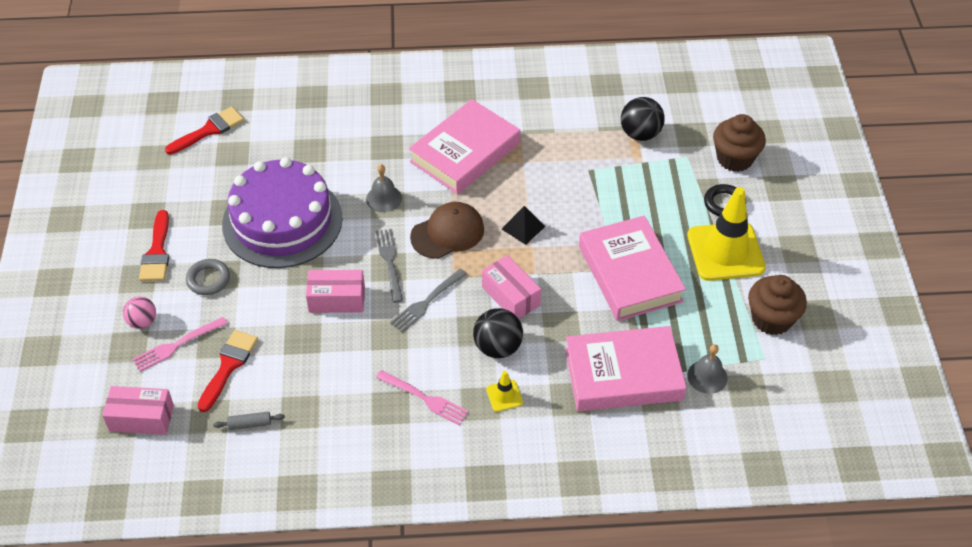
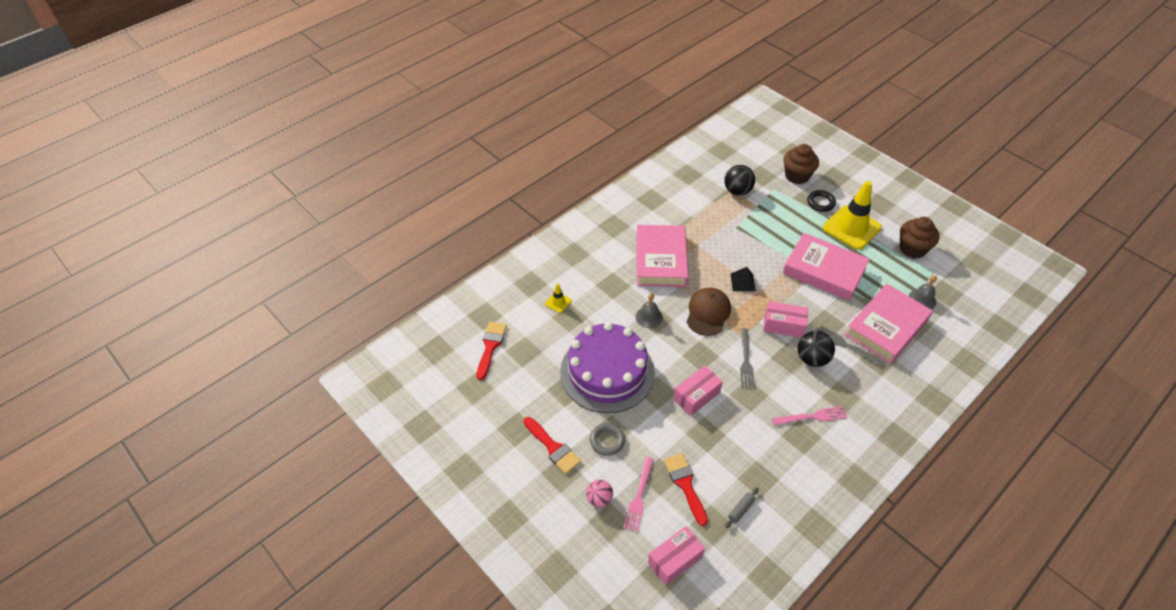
camera: 40 degrees left, 0 degrees up
(390, 262) = (698, 352): grey fork -> grey fork (846, 345)
(504, 396) = (848, 383): yellow traffic cone -> yellow traffic cone (558, 302)

